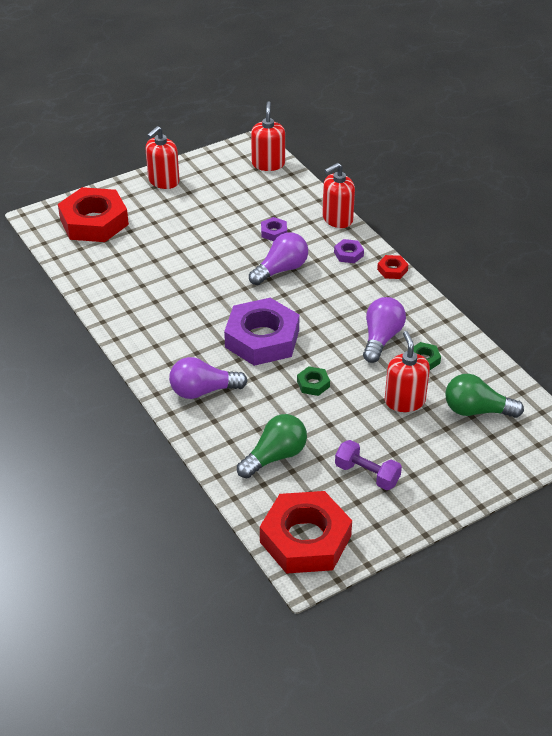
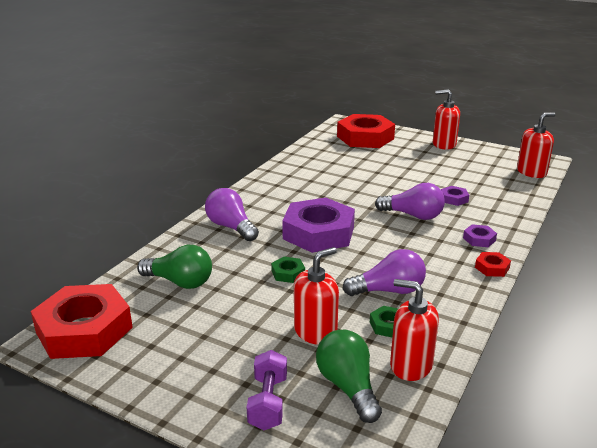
camera: 60 degrees right, 15 degrees down
(337, 219) = (516, 220): red soap dispenser -> red soap dispenser (411, 365)
(367, 474) = (192, 340): purple dumbbell -> purple dumbbell (268, 402)

